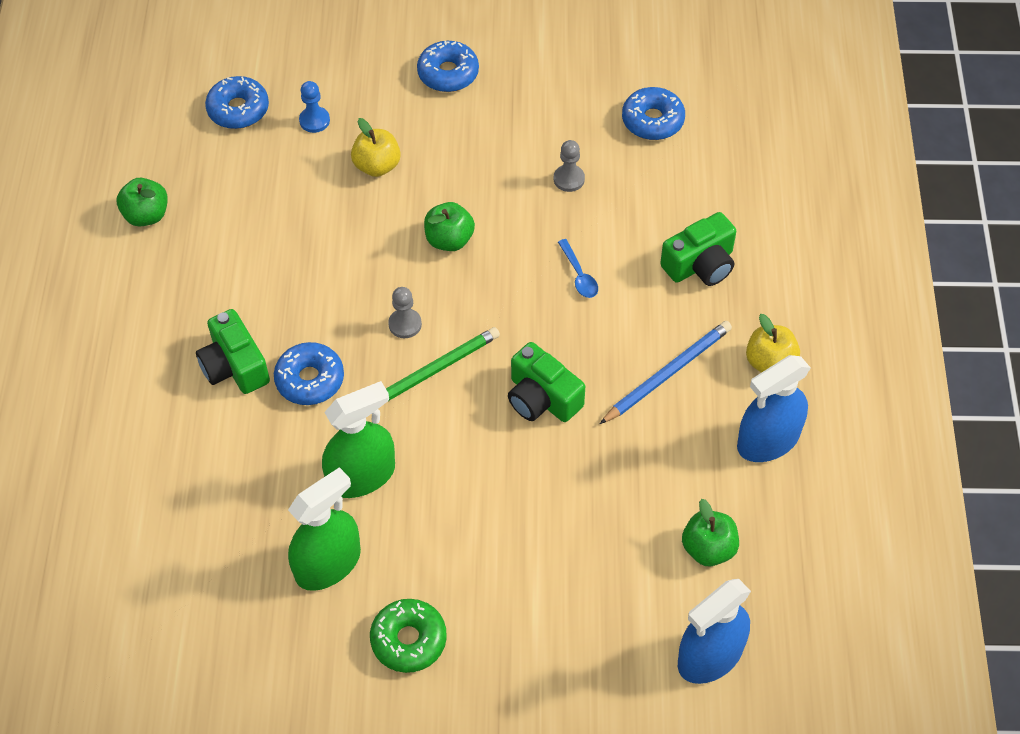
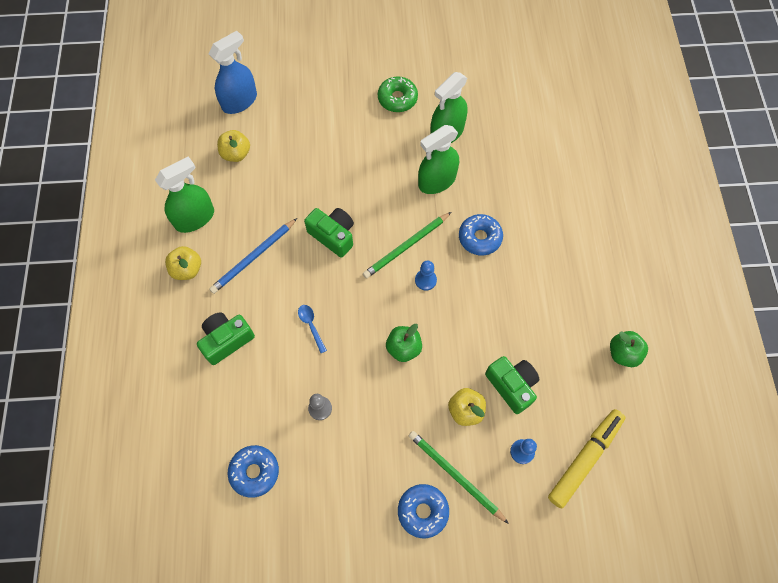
camera: 175 degrees right, 10 degrees up
(234, 366) = (529, 243): green camera -> green camera (511, 386)
(238, 109) = (584, 458): blue donut -> yellow marker
(402, 103) = (455, 476): none -> green pencil
(405, 324) = (425, 280): grey pawn -> blue pawn
(708, 548) = (236, 154): green apple -> yellow apple
(768, 440) = (195, 218): blue spray bottle -> green spray bottle

